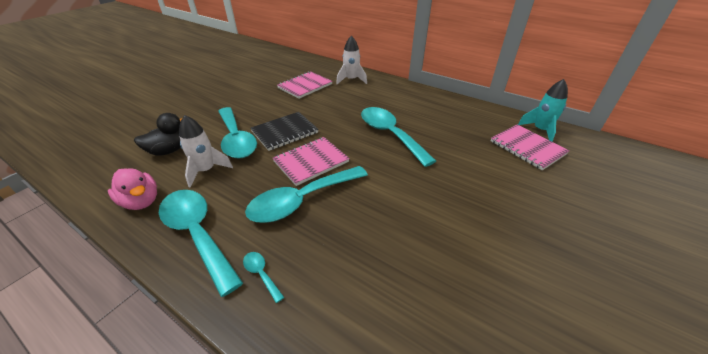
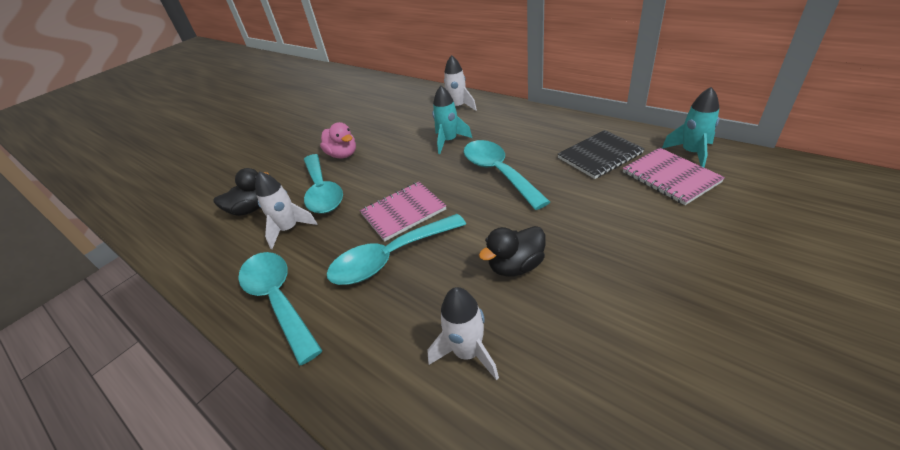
camera: 10 degrees right, 0 degrees up
(141, 201) = (223, 267): pink duck -> pink duck (343, 155)
(261, 274) = (342, 340): turquoise spoon -> none
(285, 132) = (376, 179): black notebook -> black notebook (599, 156)
(305, 86) = (402, 120): pink notebook -> none
(346, 106) = (449, 141): none -> turquoise rocket
(378, 287) = (467, 352): none -> white rocket
(413, 212) = (516, 266): none -> black duck

